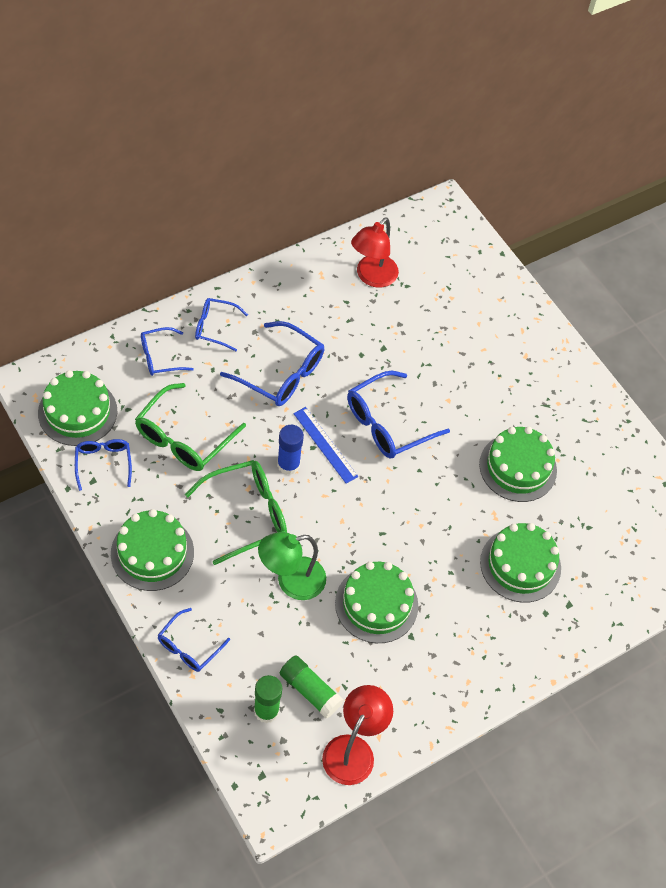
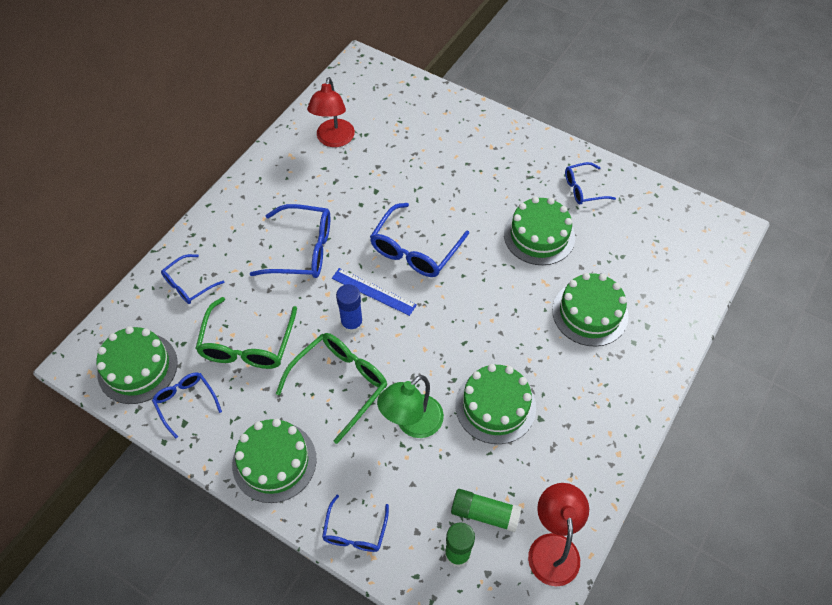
camera: 20 degrees left, 0 degrees up
(215, 327) = (224, 238): blue glasses -> blue glasses (583, 189)

